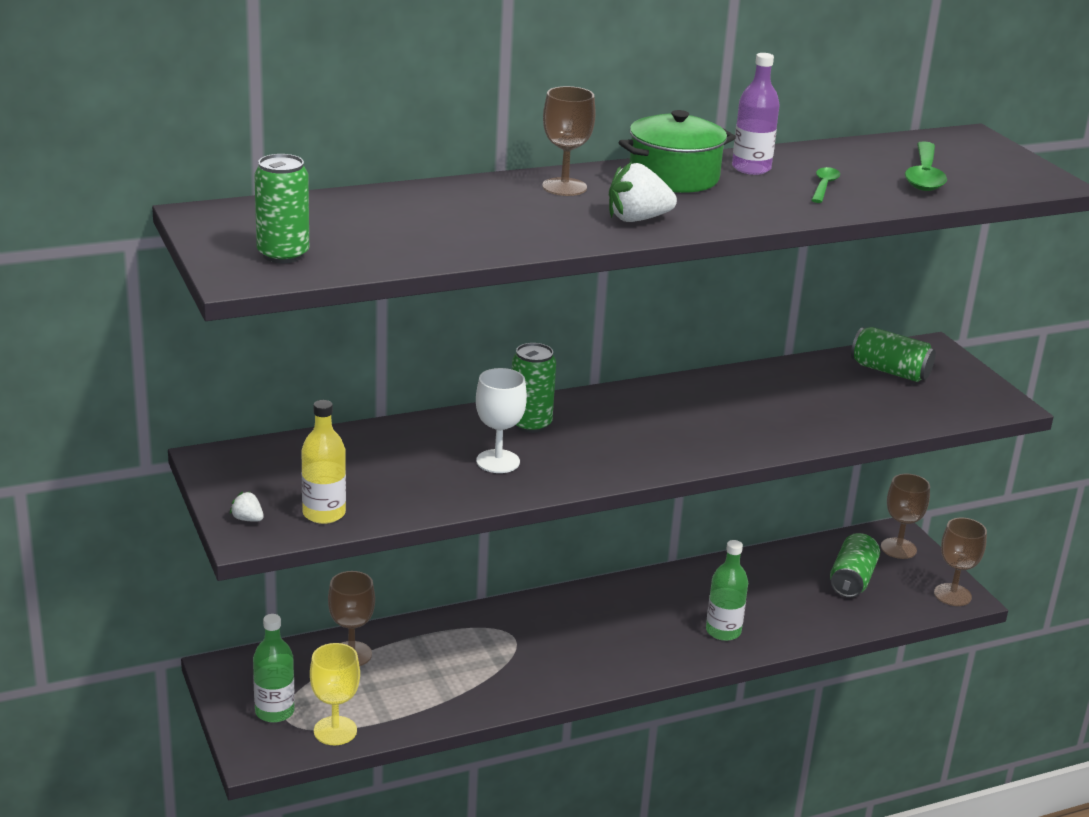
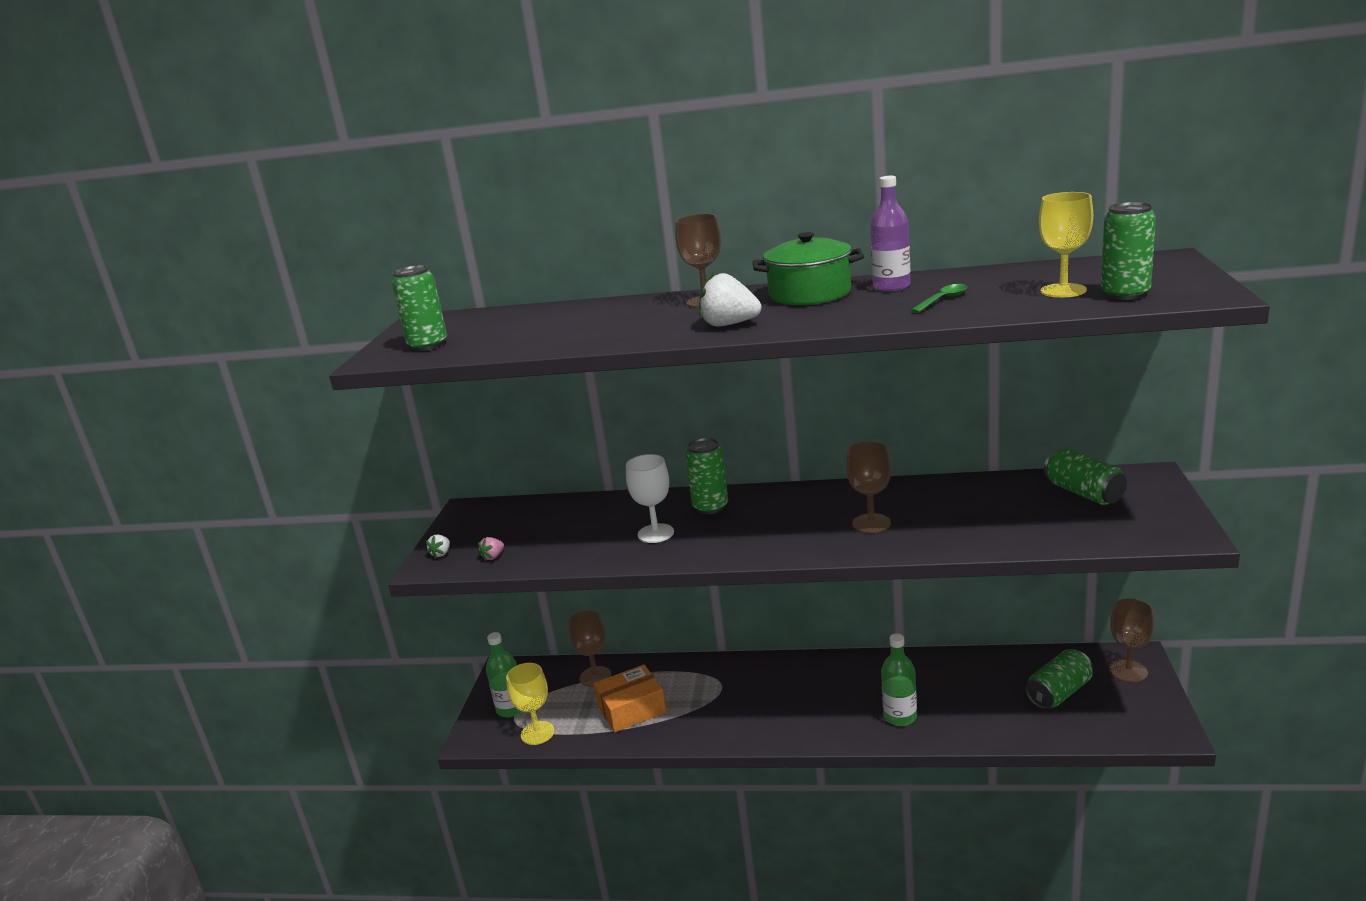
camera: 35 degrees right, 5 degrees down
(247, 519) = (441, 554): white strawberry -> white strawberry turned 135 degrees counterclockwise
(324, 513) = (493, 557): yellow bottle -> pink strawberry
(428, 681) = (631, 709): none -> orange box
(924, 176) = (1063, 291): green spoon -> yellow goblet
(952, 595) = (1159, 727): brown goblet -> brown goblet (871, 523)
(982, 180) = (1125, 294): none -> green can

